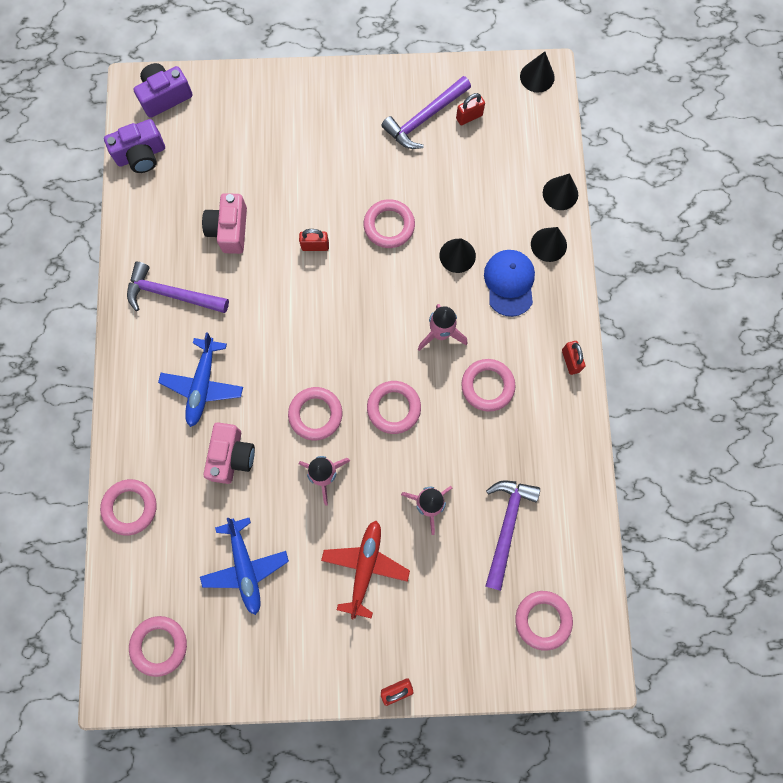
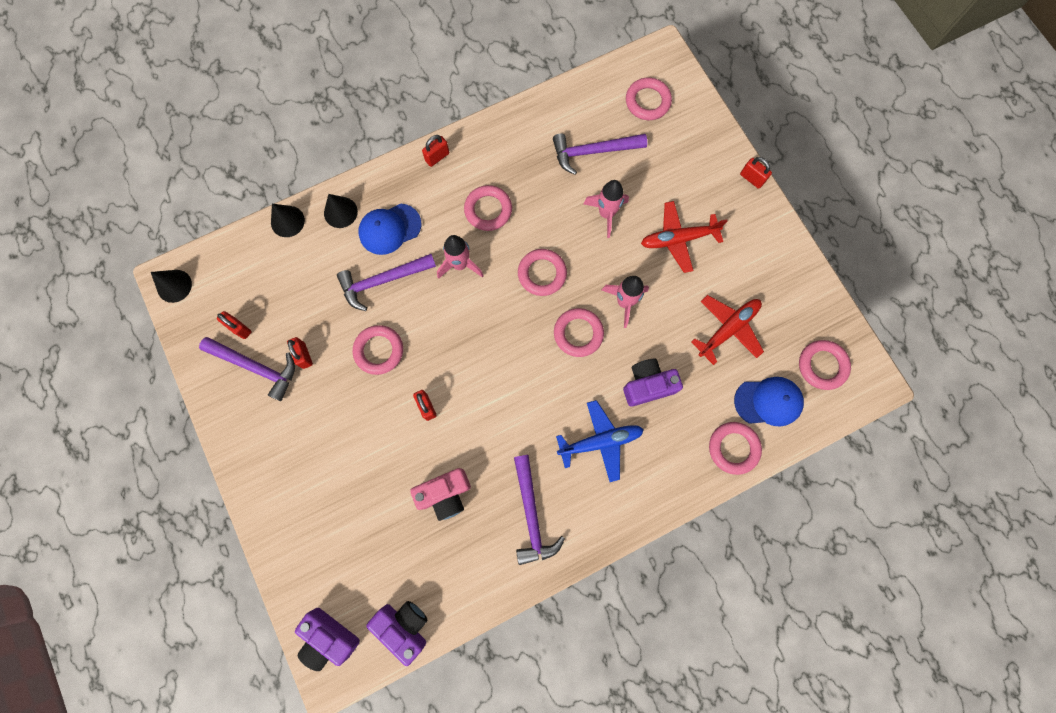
camera: 115 degrees left, 0 degrees up
(154, 567) = (768, 401): none -> blue cap
(231, 456) = (647, 385): pink camera -> purple camera
(245, 567) = (728, 329): blue plane -> red plane
(416, 161) = (304, 355): none -> red padlock
(457, 255) = (382, 281): black cone -> purple hammer

